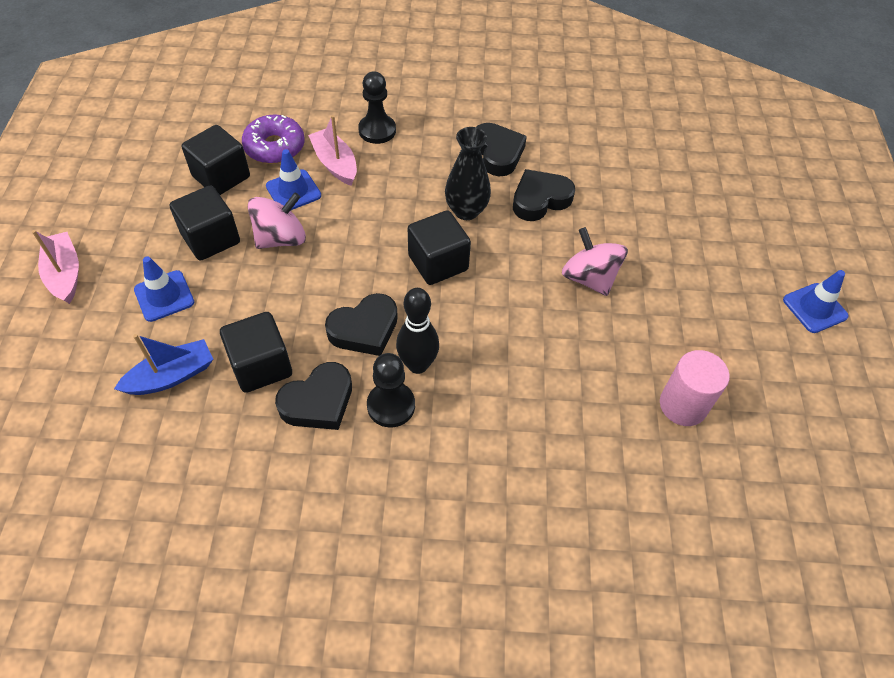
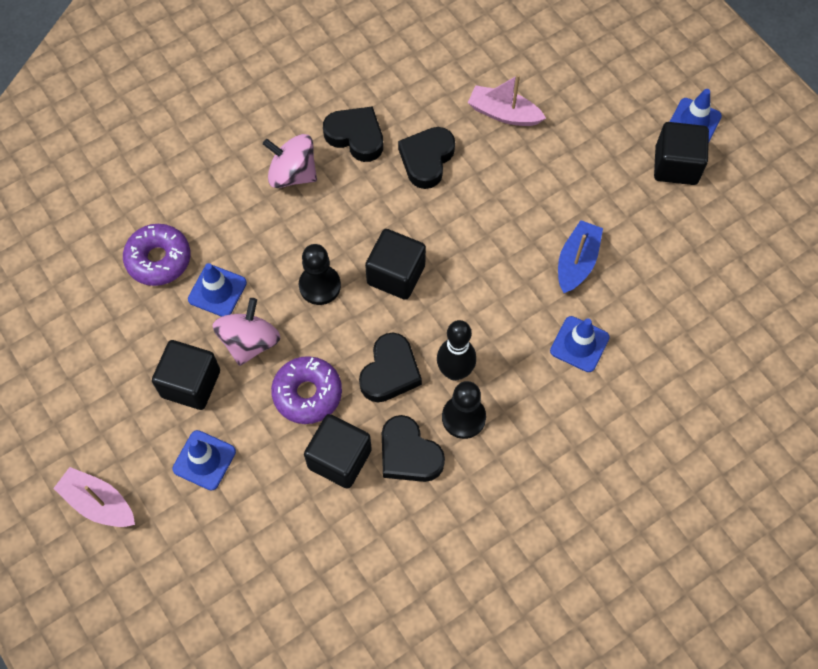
camera: 35 degrees left, 10 degrees up
(171, 376) = (278, 518): blue boat -> blue boat (576, 262)
(221, 177) = (140, 321): black cube -> black cube (676, 165)
(285, 302) = (307, 394): none -> purple donut
(318, 402) = (409, 454): black heart -> black heart turned 120 degrees clockwise
(335, 164) = (228, 240): pink boat -> pink boat (504, 113)
(377, 130) = (233, 182): black pawn -> black pawn (320, 286)
(466, 211) = (377, 211): black vase -> none
(548, 417) = (579, 344): none -> blue traffic cone
(589, 278) = (520, 207): pink spinning top -> pink spinning top (292, 174)
(683, 405) = (661, 268): pink cylinder -> none

